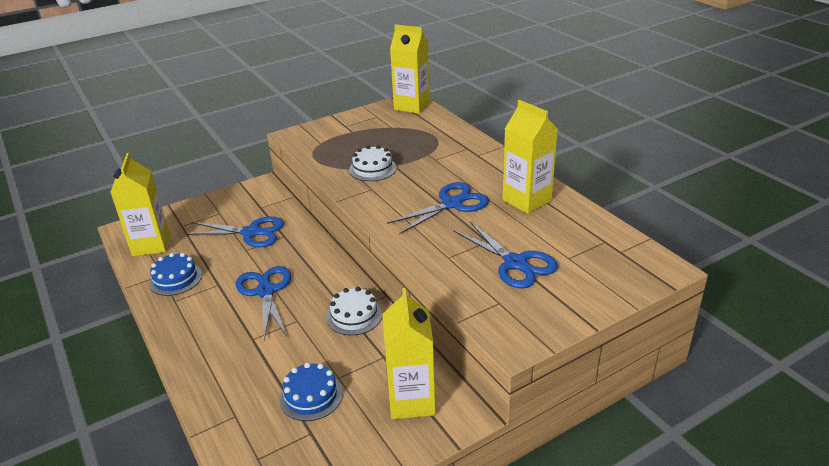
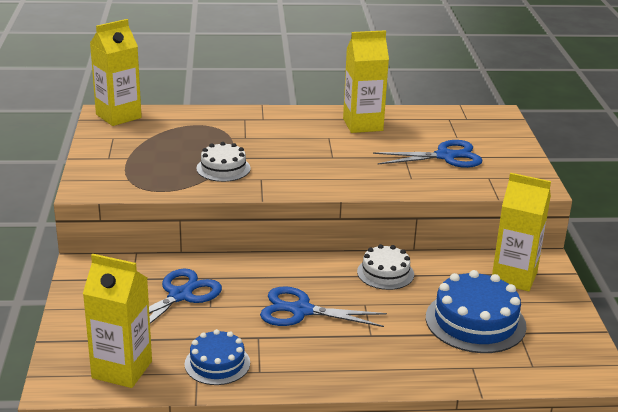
camera: 65 degrees left, 5 degrees down
(311, 396) = (475, 321): blue cake -> blue cake, size x1.64
(452, 204) = (332, 153): blue scissors -> none

